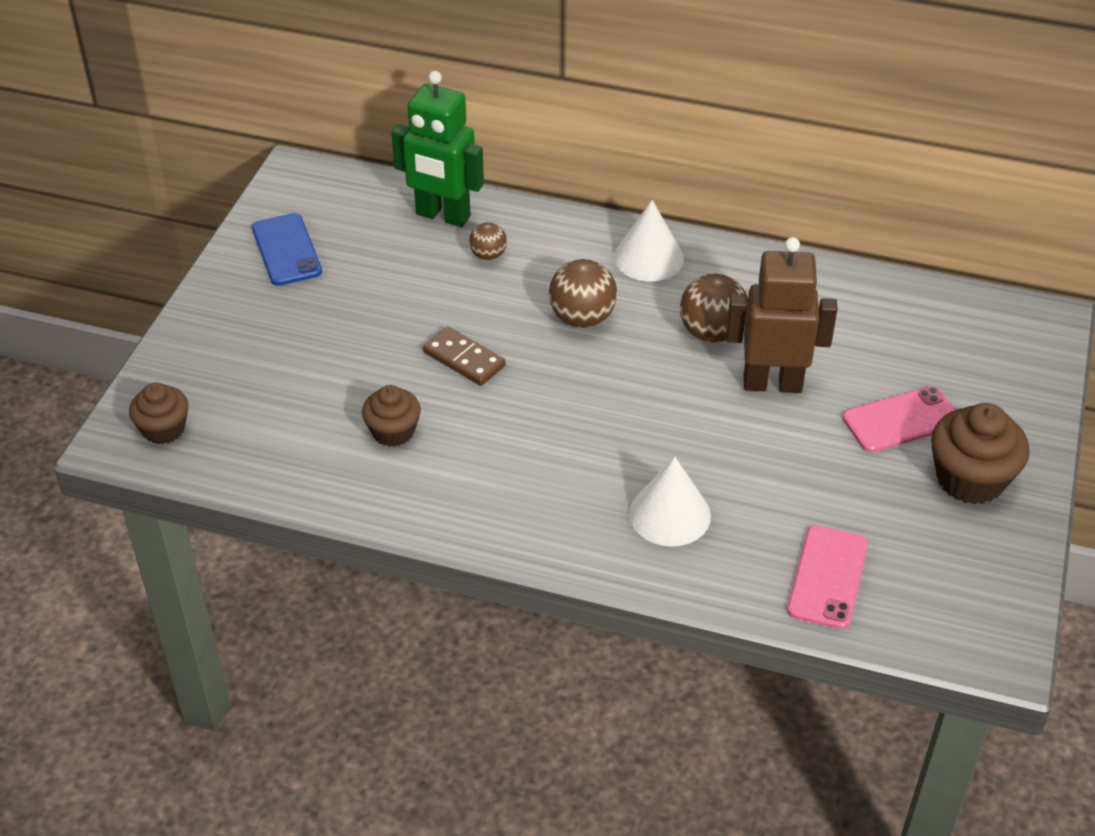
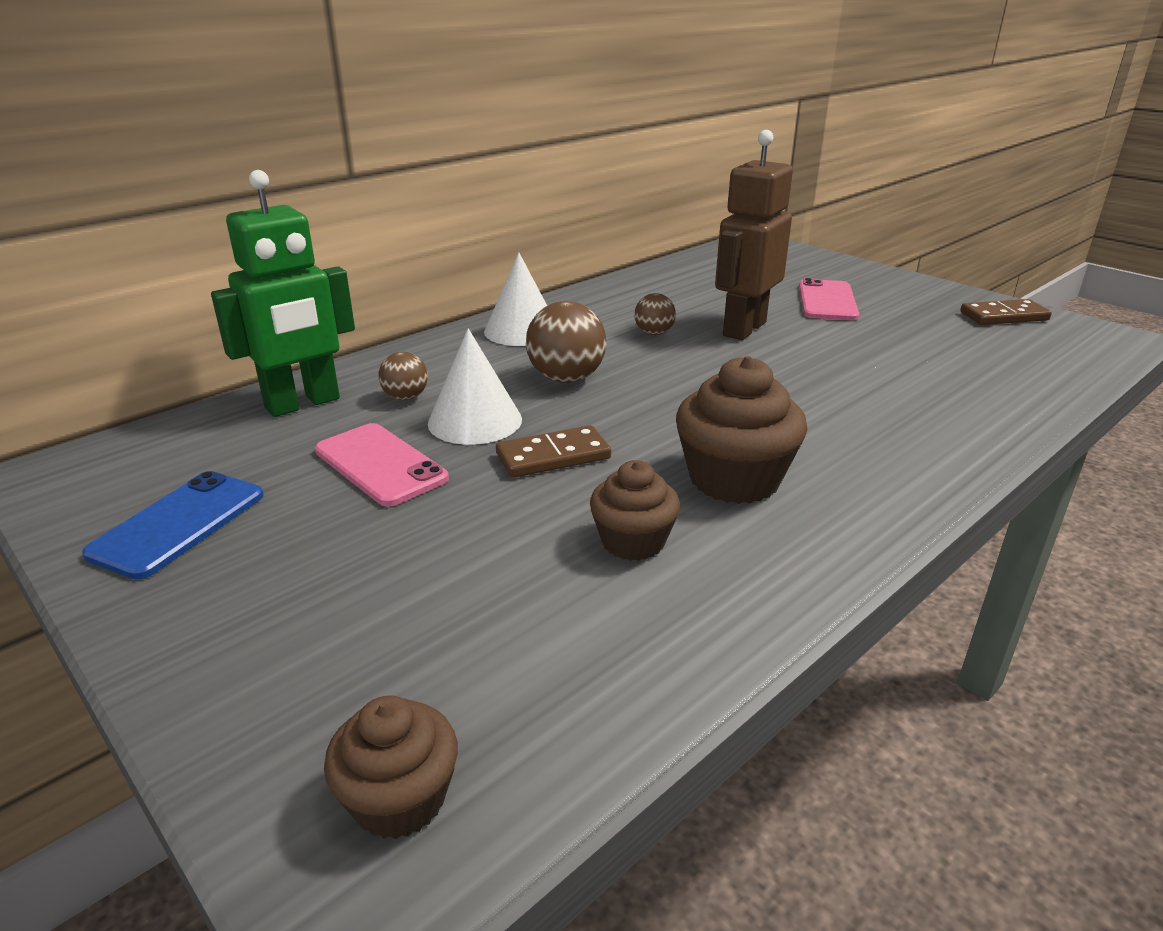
camera: 60 degrees left, 15 degrees down
(286, 250) = (178, 524): blue phone -> blue phone turned 75 degrees counterclockwise
(669, 514) = (892, 413): white cone -> white cone (475, 421)
(711, 333) = (654, 333): brown ball -> brown ball, size x0.58
(828, 577) = (1010, 371): pink phone -> pink phone (380, 464)
(970, 478) = (910, 298): brown cupcake -> brown cupcake (734, 479)
(981, 558) = (1004, 316): none -> brown domino

